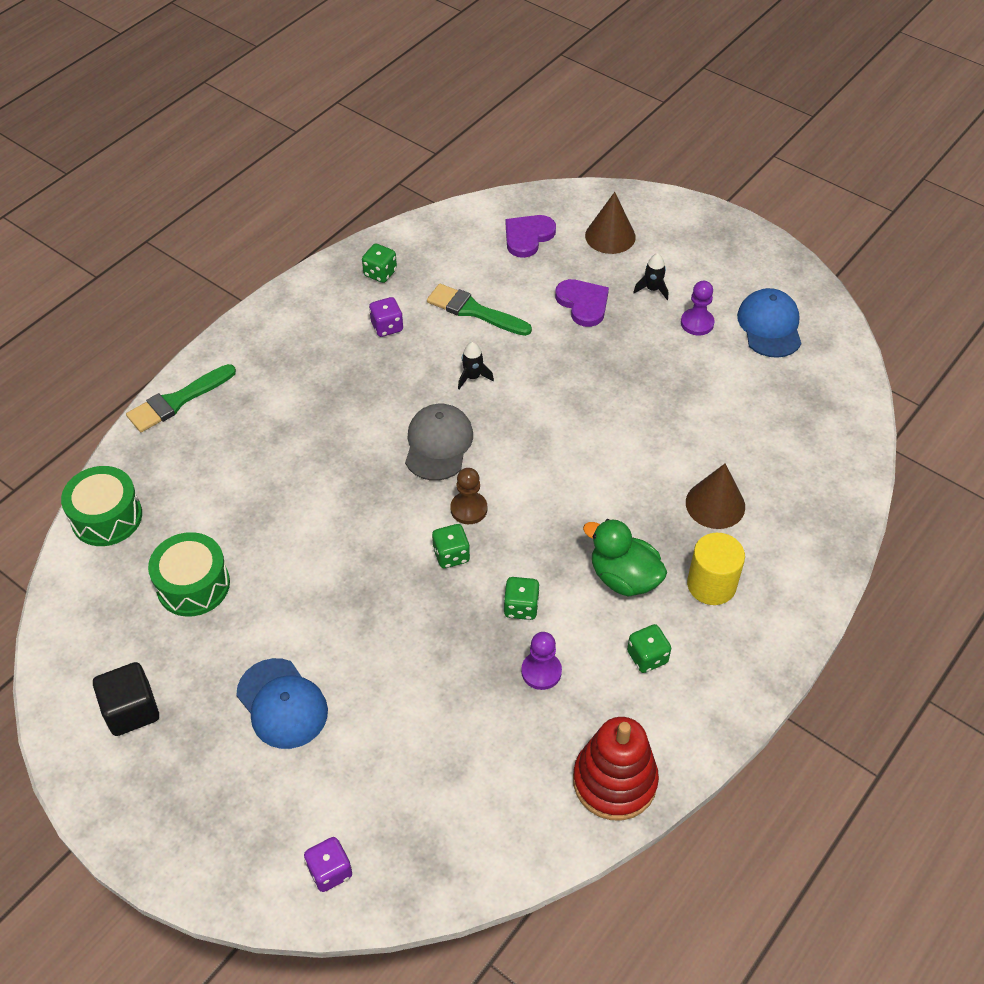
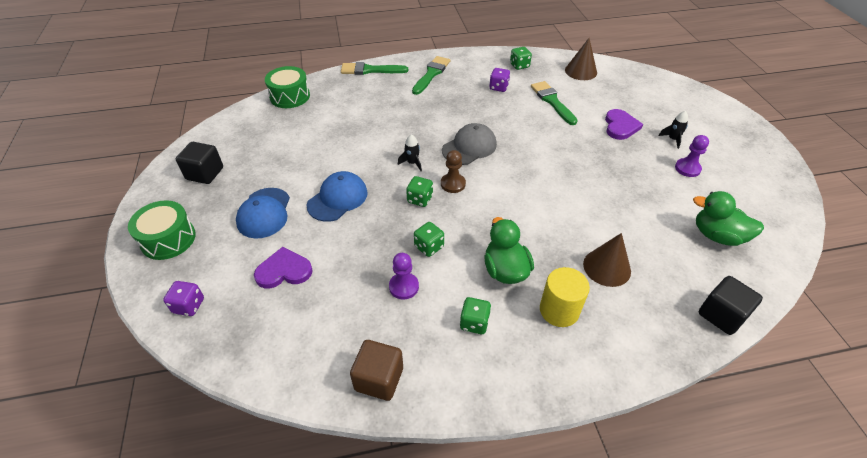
camera: 40 degrees right, 5 degrees down
(193, 585) = (290, 141): green drum -> green drum (168, 239)
(274, 356) = (431, 74): none -> green brush
(473, 377) = (520, 128): black rocket -> black rocket (412, 163)
(528, 237) = (617, 84): purple heart -> purple heart (284, 271)
(610, 236) = (669, 104): brown cone -> brown cone (581, 71)
(614, 781) = (379, 379): red stacking toy -> brown cube
(770, 326) = (740, 194): blue cap -> blue cap (337, 199)
(784, 395) = (717, 236): none -> green duck
(849, 486) = (721, 315): none -> black cube

